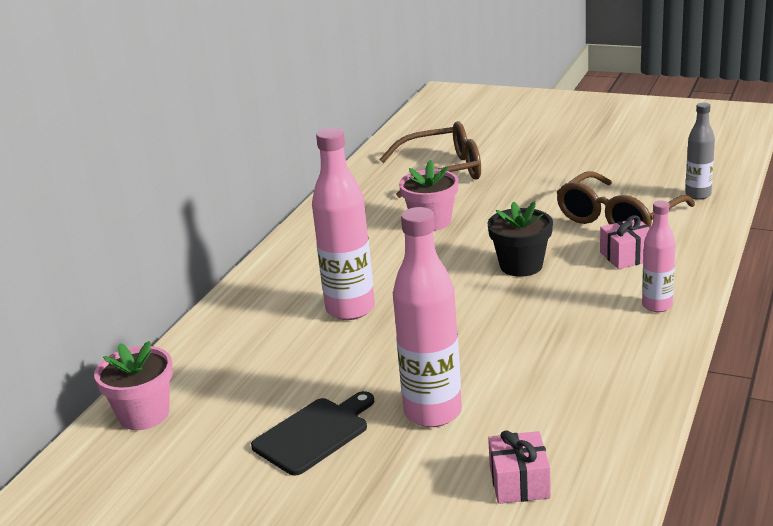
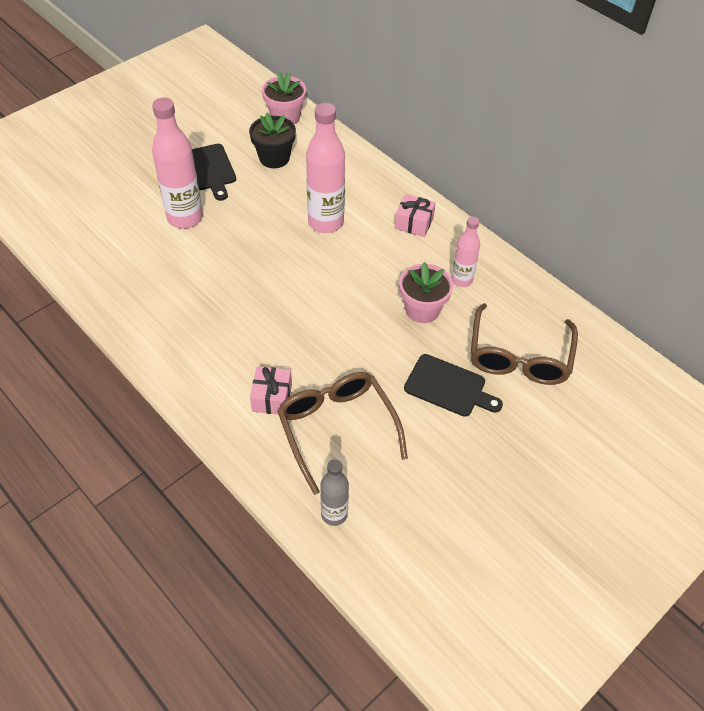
camera: 110 degrees right, 25 degrees up
(511, 188) = (448, 387): none -> black cutting board
(519, 482) = (99, 226): pink gift -> pink gift (414, 223)
(521, 266) = (310, 329): black flower pot -> black flower pot (274, 158)
(657, 306) = (194, 373): pink bottle -> pink bottle (461, 280)

